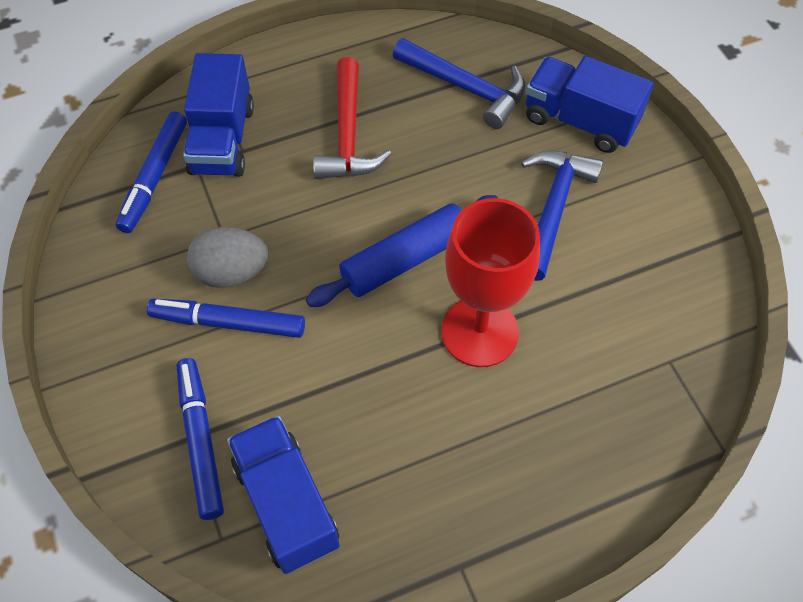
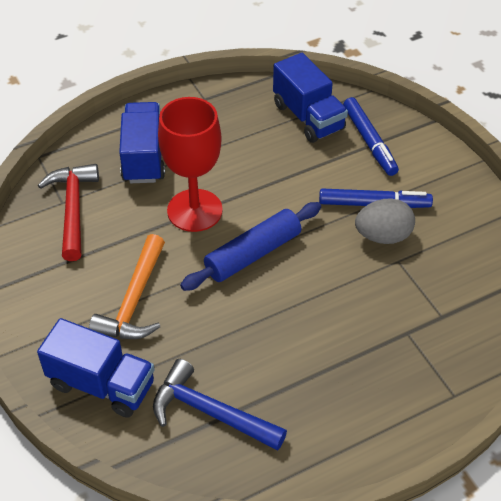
camera: 175 degrees right, 10 degrees down
(154, 177) = (473, 303): blue marker -> none
(222, 140) = (428, 341): blue truck -> blue truck (144, 157)
(348, 134) = (316, 355): red hammer -> red hammer (73, 209)
(553, 209) = (134, 300): blue hammer -> orange hammer

